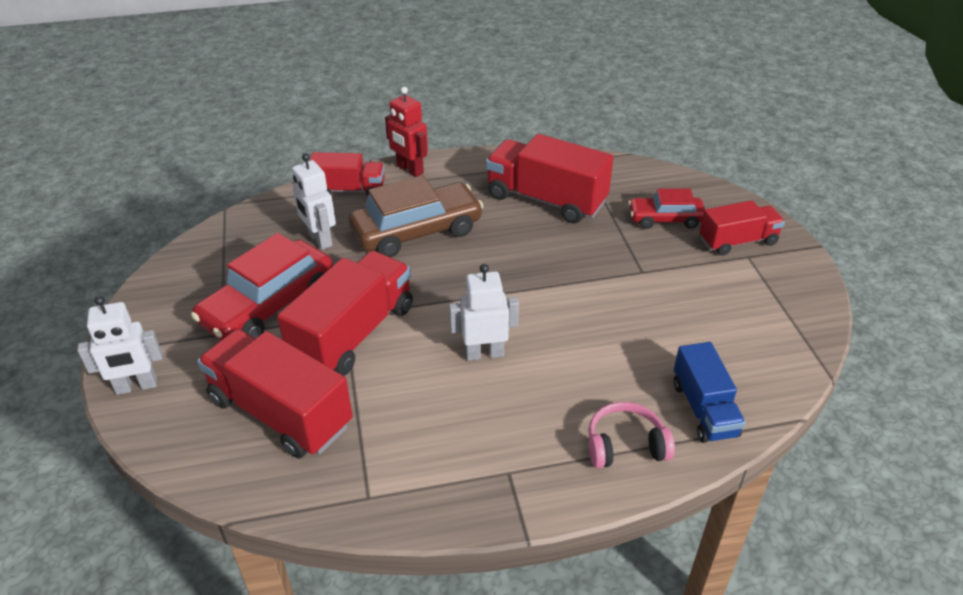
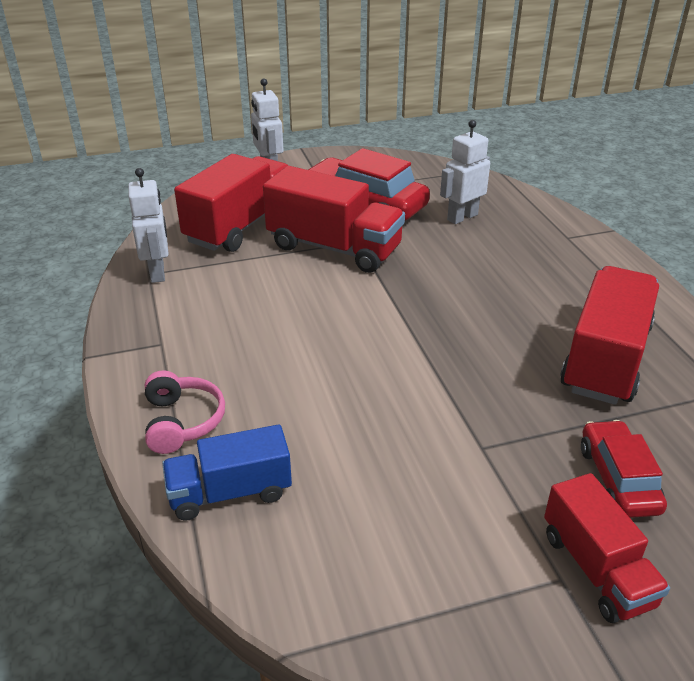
camera: 85 degrees right, 5 degrees down
(349, 190) = (550, 223): red truck -> none
(409, 170) = (609, 255): red robot -> none
(417, 231) = (497, 269): brown car -> none
(484, 353) = (314, 322): white robot -> white robot (158, 272)

